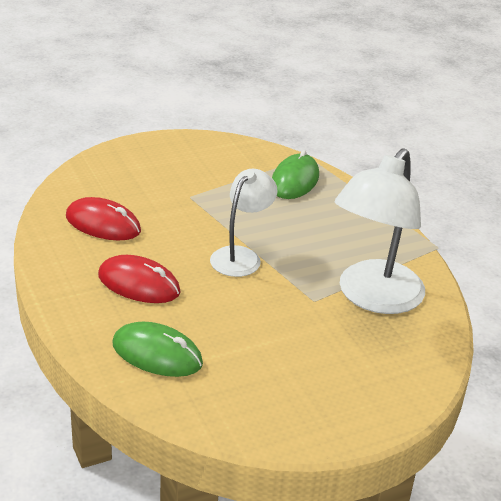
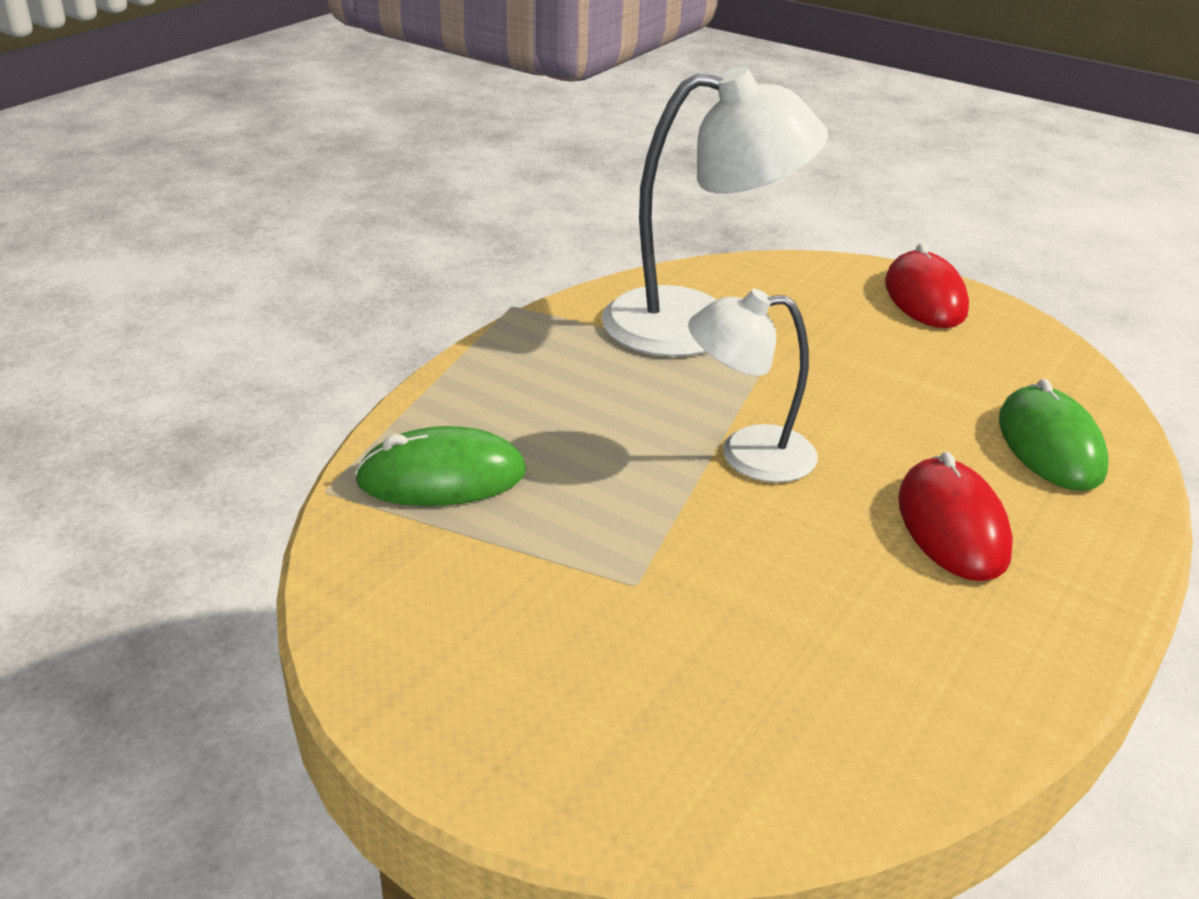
camera: 120 degrees left, 0 degrees up
(103, 224) = (864, 654): red mouse -> red mouse (925, 297)

